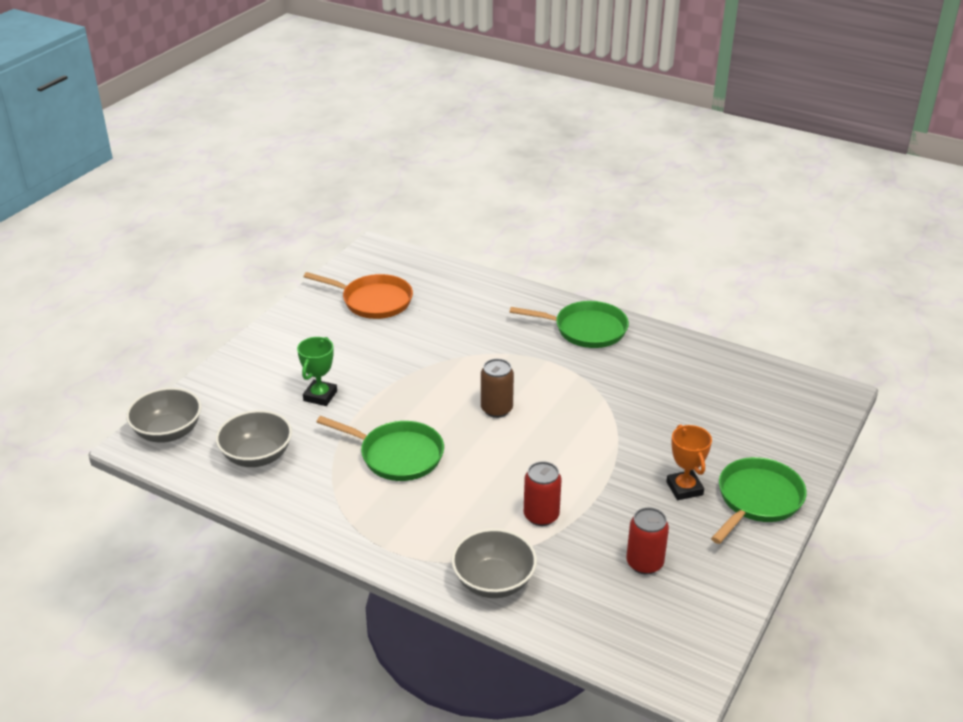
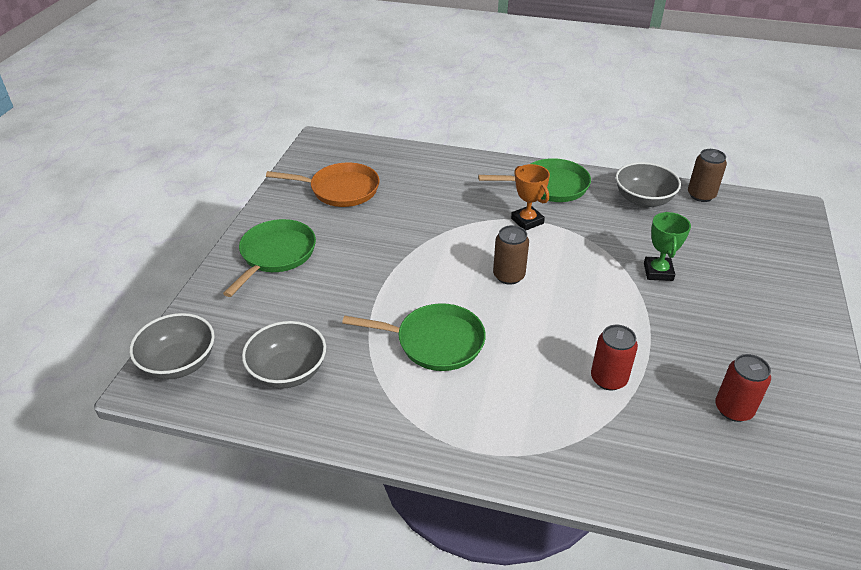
camera: 15 degrees left, 5 degrees up
(320, 396) = (328, 293): green trophy -> green trophy (658, 272)
(493, 581) = (601, 464): grey bowl -> grey bowl (643, 200)
(684, 488) = (723, 322): orange trophy -> orange trophy (527, 221)
(742, 364) = (701, 195): none -> brown can
(757, 500) = (793, 321): green pan -> green pan (276, 255)

